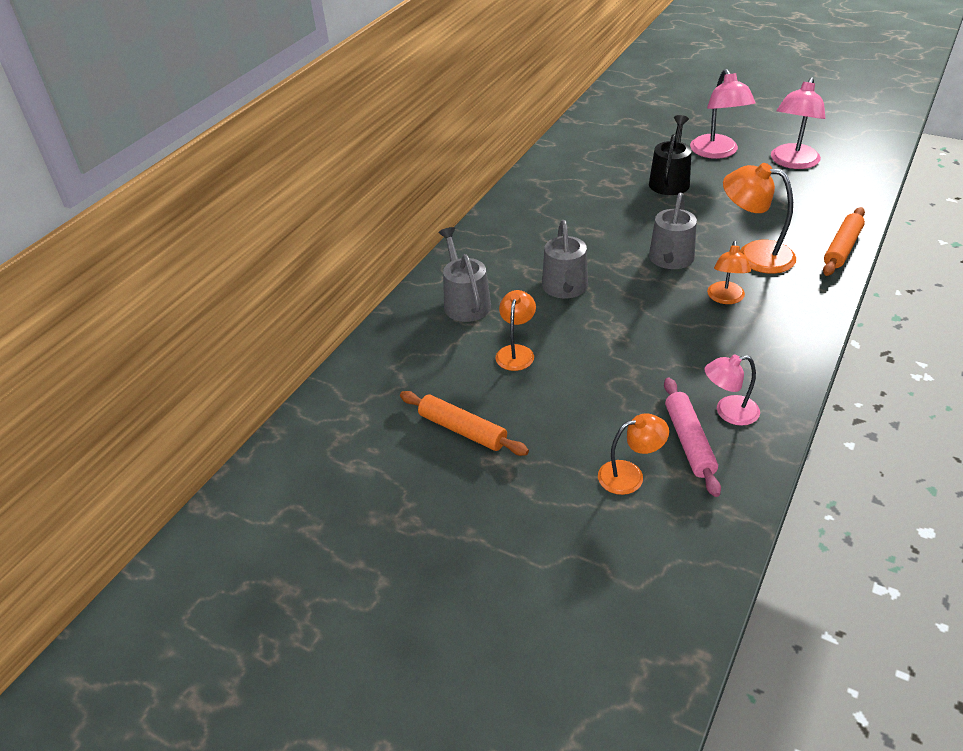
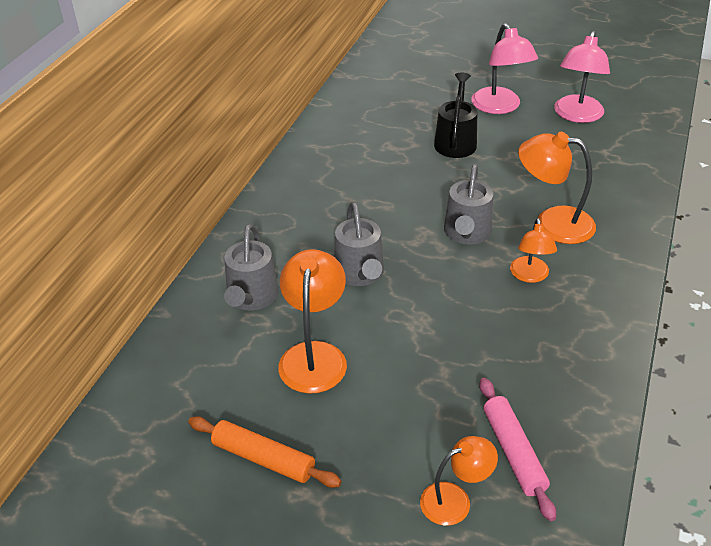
camera: 10 degrees left, 0 degrees up
(465, 302) = (251, 297): grey watering can -> grey watering can turned 150 degrees counterclockwise
(516, 352) = (314, 355): orange lamp -> orange lamp, size x1.59
(728, 412) = (550, 413): pink lamp -> none
(842, 248) = (639, 210): orange rolling pin -> none

